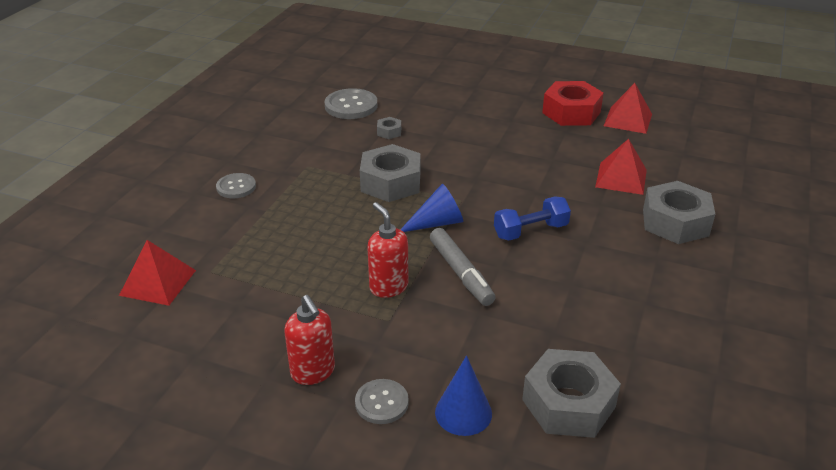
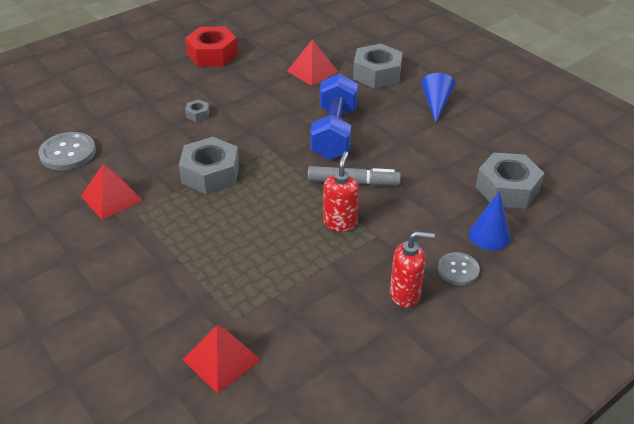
camera: 60 degrees left, 5 degrees up
(236, 187) = (121, 266): grey button -> none
(388, 287) = (340, 223): red soap dispenser -> red soap dispenser turned 105 degrees clockwise
(389, 132) = (136, 147): grey nut -> grey nut (197, 114)
(437, 223) = (286, 171): blue cone -> blue cone (436, 104)
(530, 231) = (334, 133): blue dumbbell -> blue dumbbell, size x1.63
(628, 120) = (248, 37): red pyramid -> red pyramid (111, 198)

